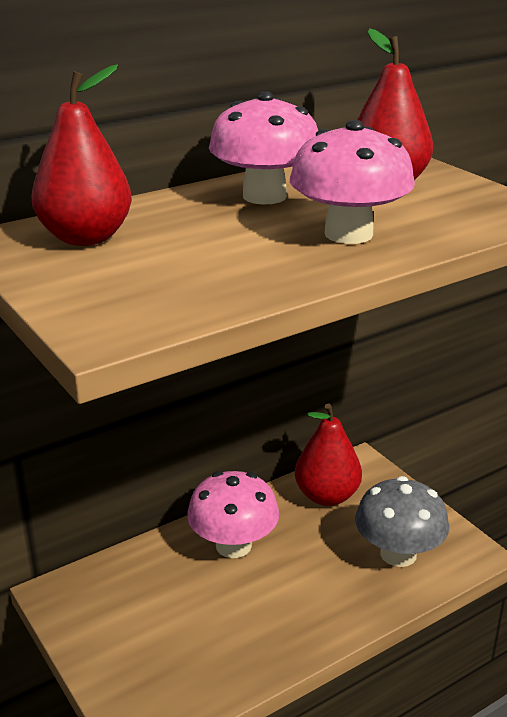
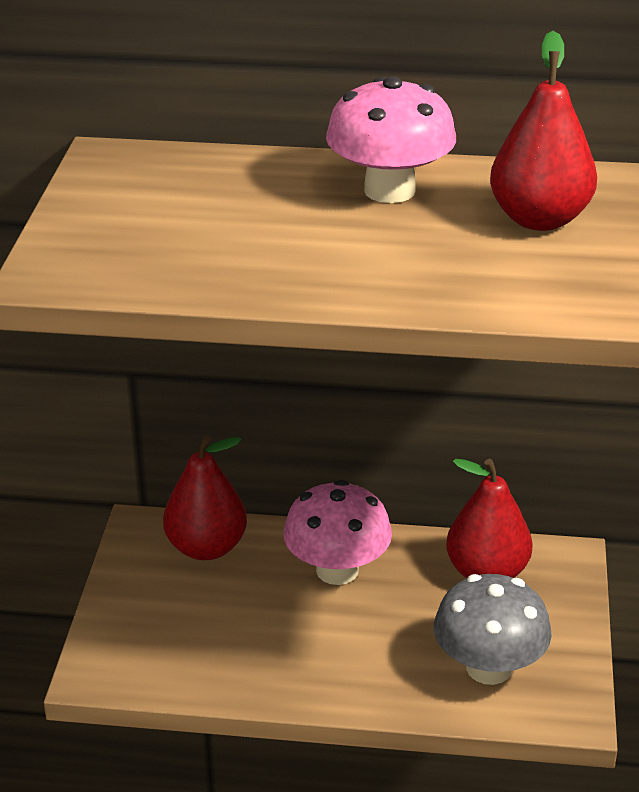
camera: 40 degrees right, 5 degrees up
(86, 238) = (167, 180): red pear -> red pear (206, 547)
(348, 234) = (389, 263): pink mushroom -> none

